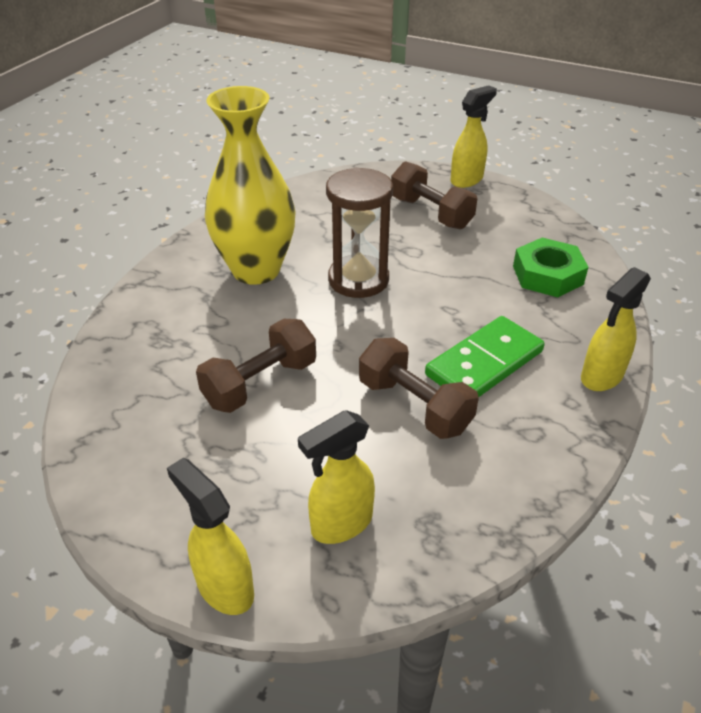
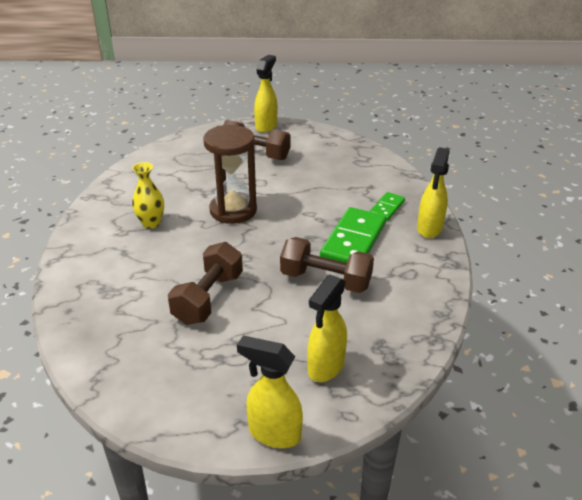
camera: 25 degrees left, 5 degrees down
(256, 270) = (151, 223): yellow vase -> yellow vase, size x0.45
(547, 275) = (359, 175): green nut -> none
(558, 331) = (387, 208): none -> green domino

